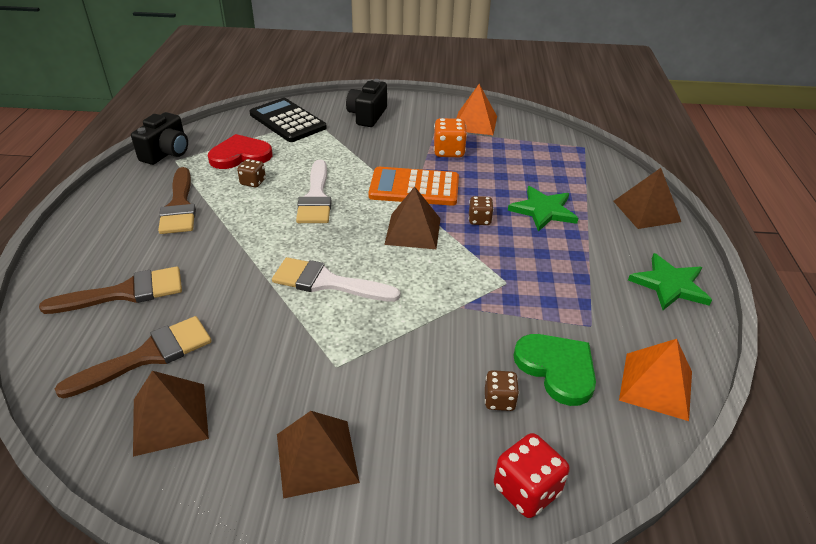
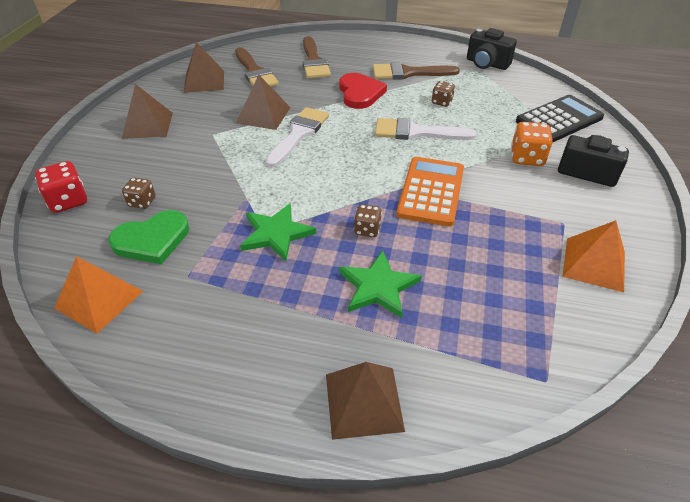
camera: 100 degrees right, 5 degrees up
(240, 155) = (486, 95): red heart -> red heart (360, 93)
(413, 231) = (356, 183): brown pyramid -> brown pyramid (263, 115)
(449, 151) = (510, 227): orange dice -> orange dice (527, 158)
(670, 285) = (214, 366): green star -> green star (276, 234)

